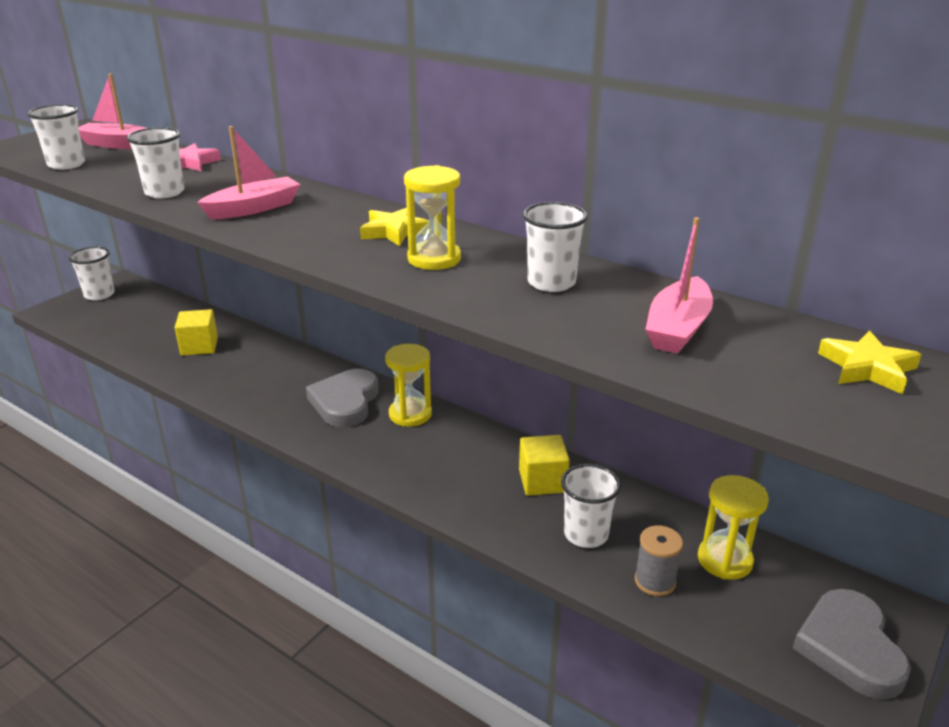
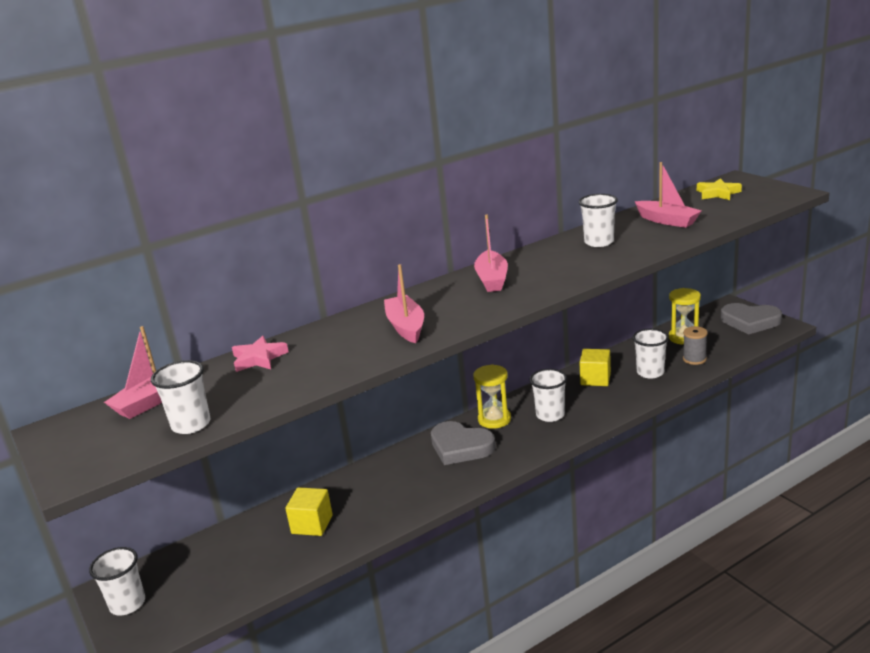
camera: 65 degrees left, 5 degrees down
(164, 192) = (332, 366): white cup -> white cup (550, 415)
(394, 231) = (492, 279): yellow star -> pink boat
(434, 259) = (546, 269): yellow hourglass -> none

